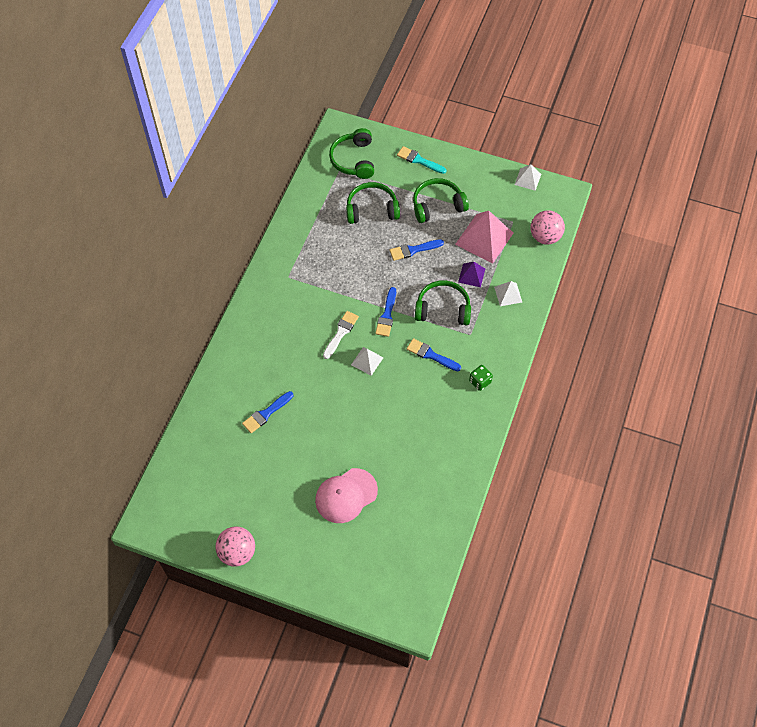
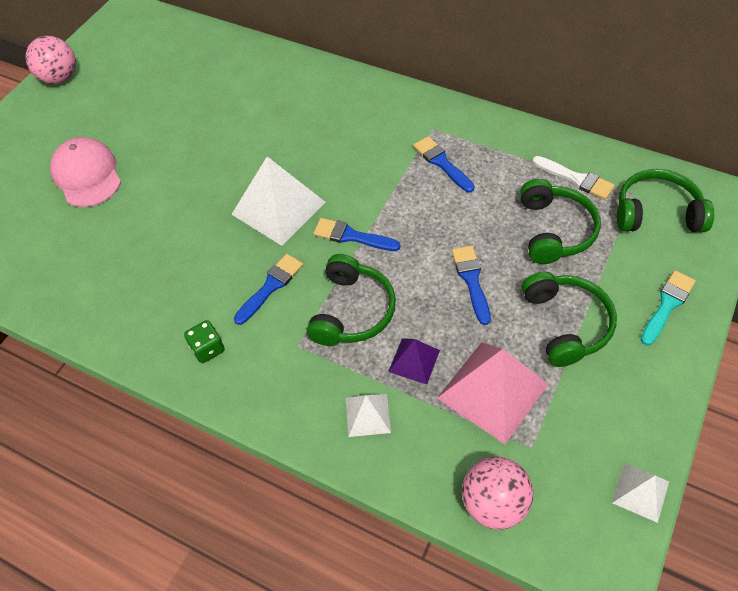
camera: 100 degrees right, 5 degrees down
(266, 413) = (226, 103): blue brush -> blue brush (441, 163)
(341, 333) = (330, 181): white brush -> white brush (576, 179)
(367, 361) = (278, 208): white pyramid -> white pyramid, size x1.92

